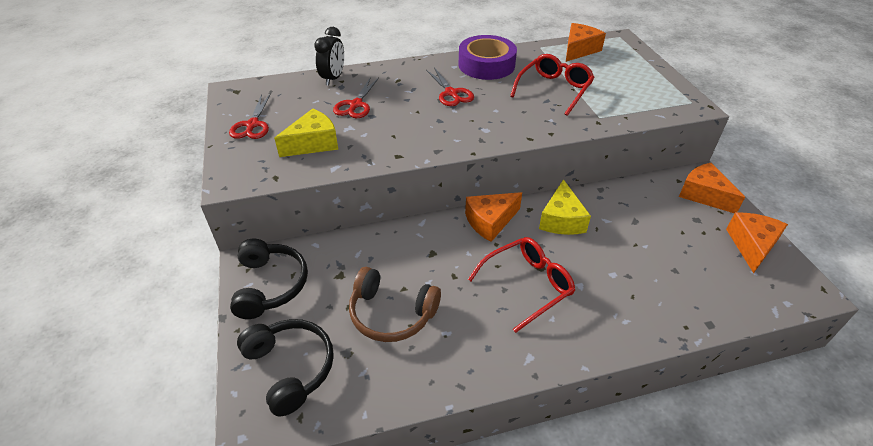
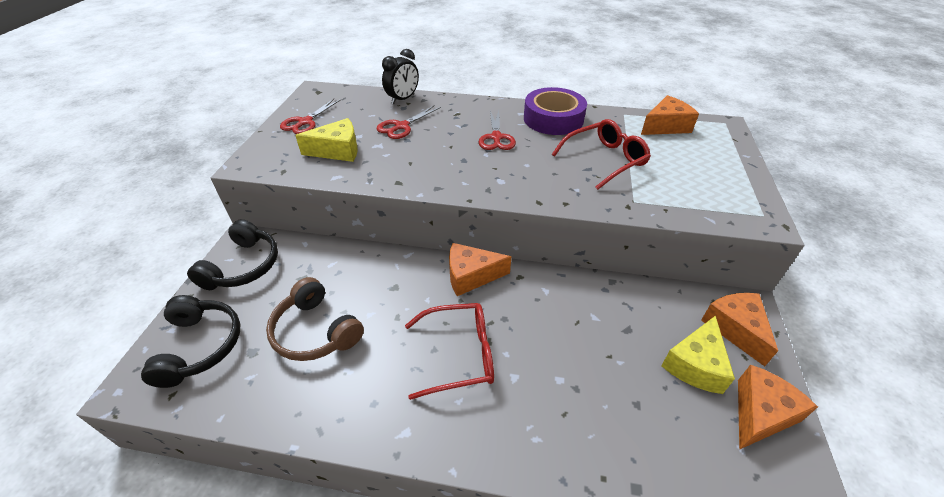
camera: 25 degrees right, 0 degrees up
(561, 220) = (545, 299): yellow cheese -> yellow cheese (695, 364)

